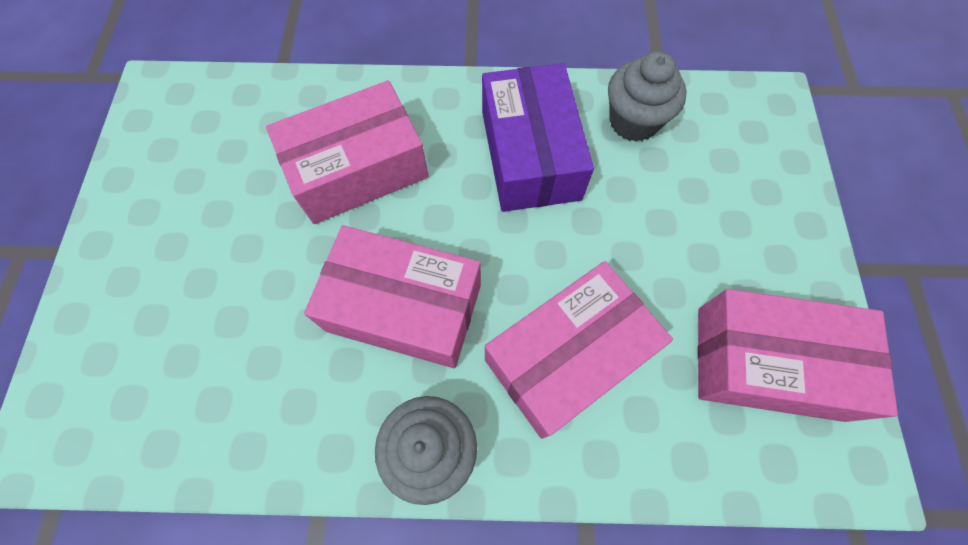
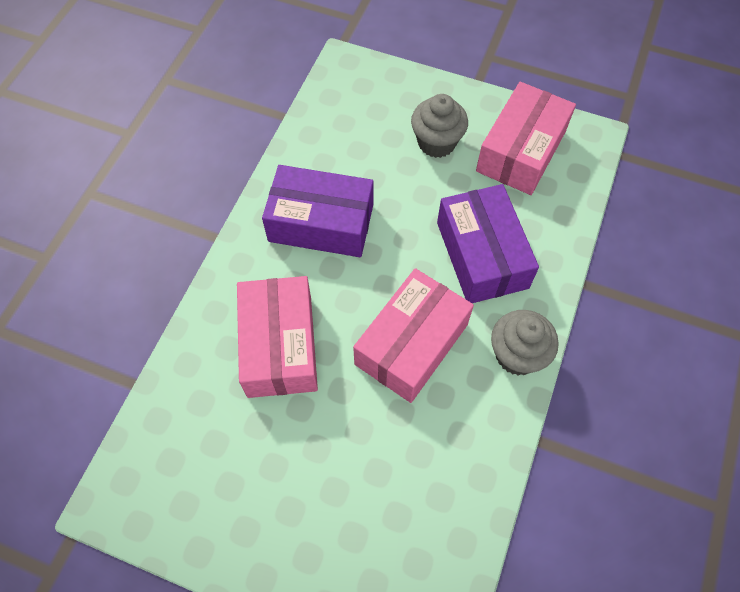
camera: 70 degrees left, 5 degrees down
(567, 356) = (482, 255): pink box -> purple box
(633, 121) = (323, 149): grey cupcake -> grey cupcake (436, 142)

